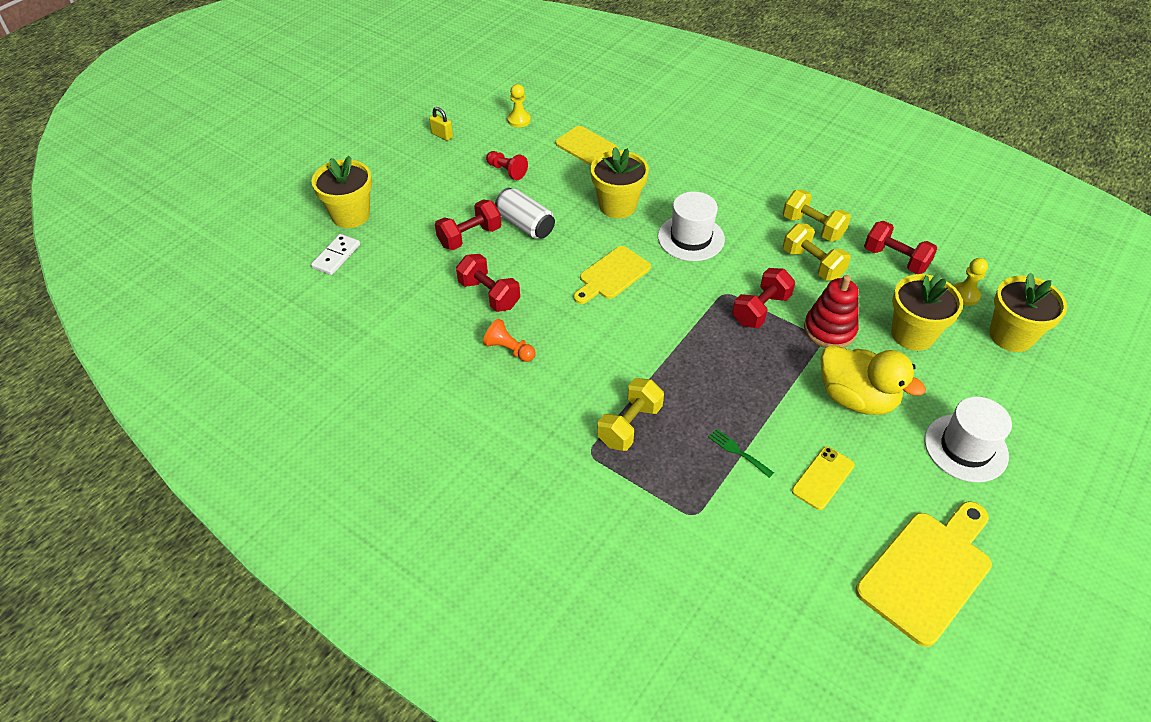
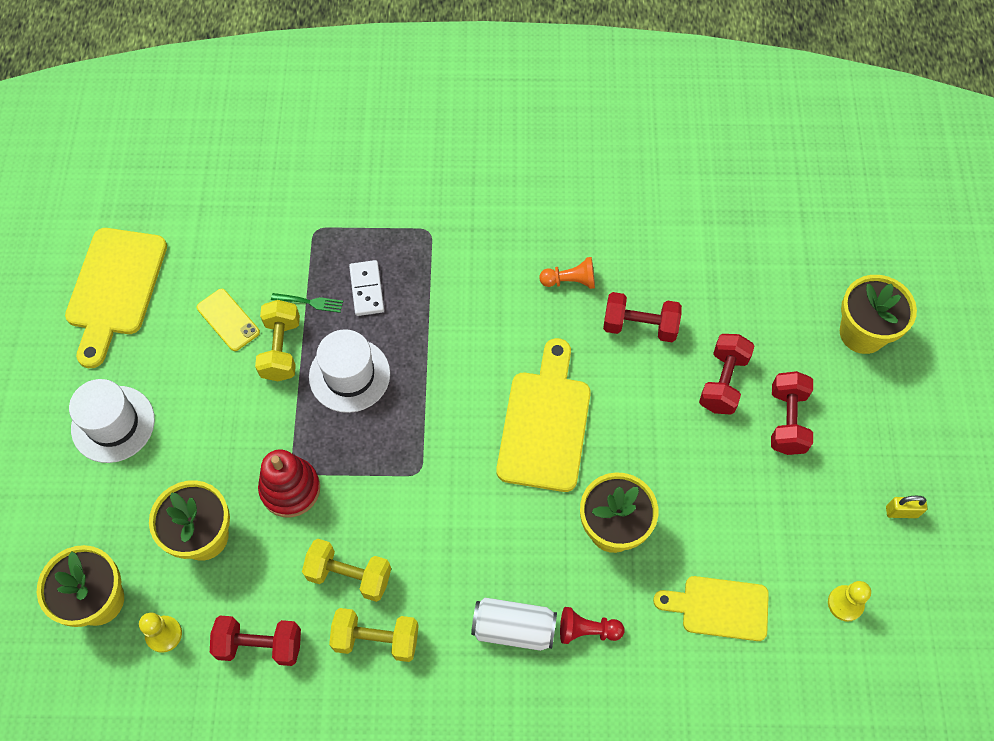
camera: 145 degrees right, 15 degrees up
(336, 256) = (818, 278): white domino -> white domino (366, 289)
(507, 171) = (775, 502): red pawn -> red pawn (587, 630)
(525, 225) = (684, 434): white can -> white can (513, 628)
(612, 275) = (545, 423): yellow cutting board -> yellow cutting board, size x1.52
(629, 425) = (414, 273): yellow dumbbell -> yellow dumbbell (281, 349)
(691, 238) = (501, 530): white hat -> white hat (349, 375)
(760, 310) = (371, 472): red dumbbell -> red dumbbell (787, 421)
(823, 478) = (228, 320): yellow phone -> yellow phone turned 45 degrees counterclockwise
(856, 398) = (231, 419): yellow duck -> none

